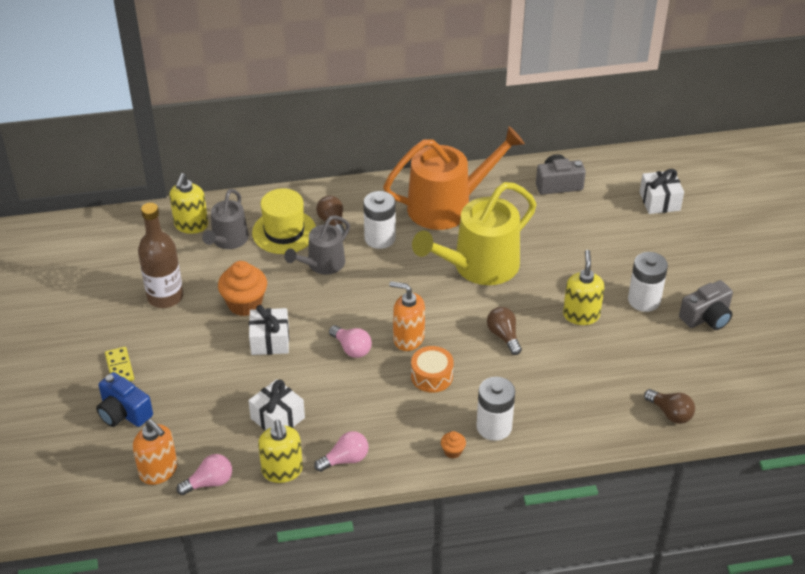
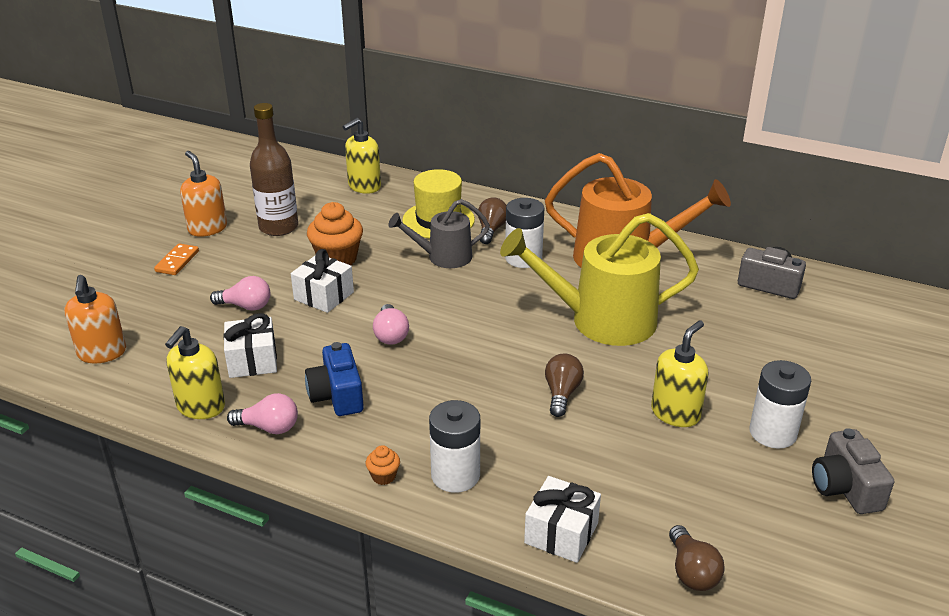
camera: 35 degrees right, 10 degrees down
(119, 367) = (177, 261): yellow domino -> orange domino
(124, 412) = (136, 295): blue camera -> blue camera (337, 395)
(209, 482) = (128, 384): pink light bulb -> pink light bulb (246, 306)
(228, 240) = (381, 208): grey watering can -> none
(408, 338) = (456, 351): orange soap dispenser -> orange soap dispenser (207, 228)
(432, 376) = (442, 395): orange drum -> none
(659, 201) = (887, 345): white gift -> white gift (561, 533)
(706, 317) = (845, 488): grey camera -> grey camera turned 75 degrees clockwise

